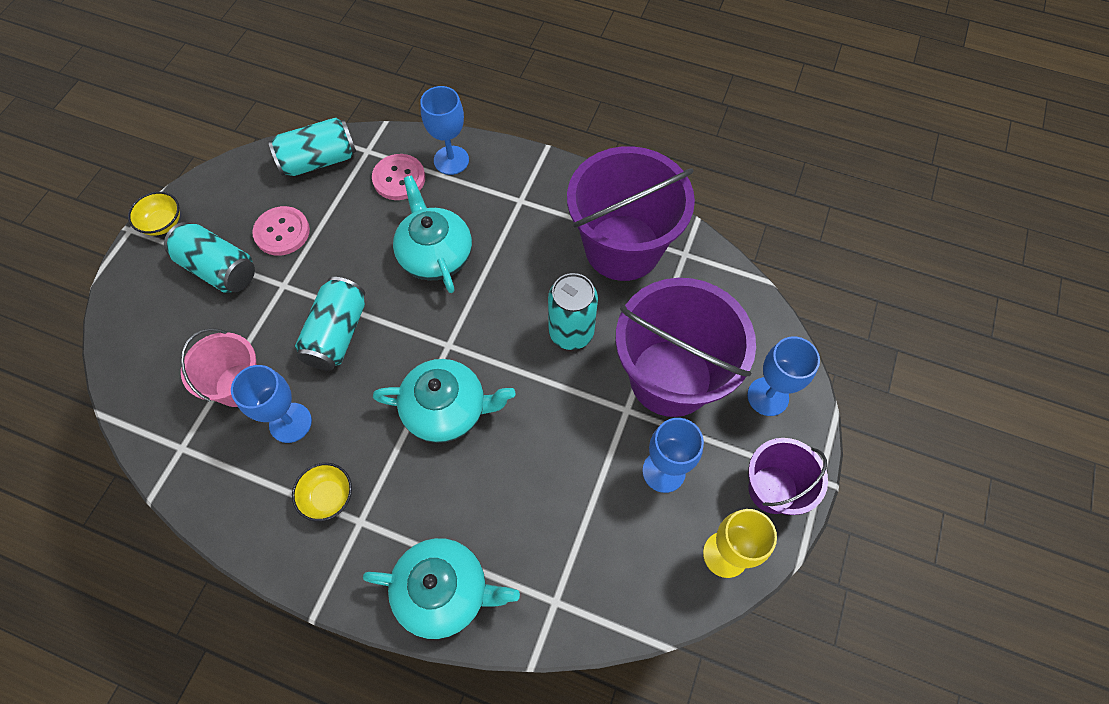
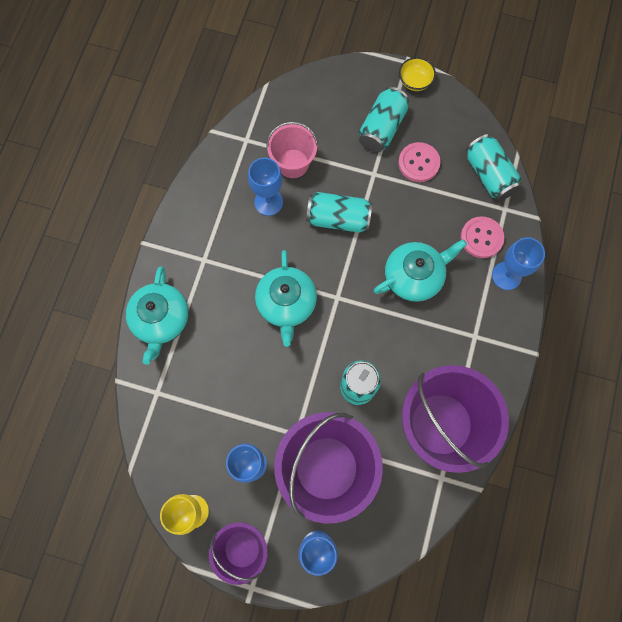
camera: 85 degrees right, 10 degrees up
(328, 497) = (219, 237): yellow bowl -> none

